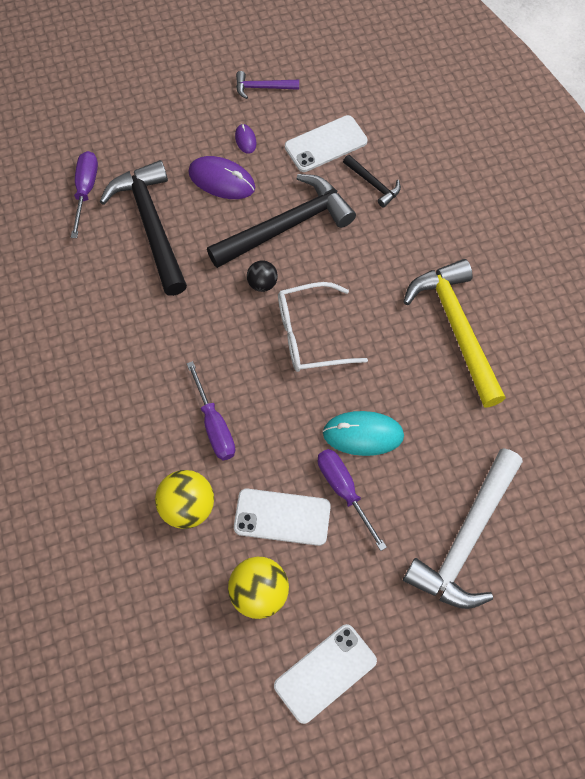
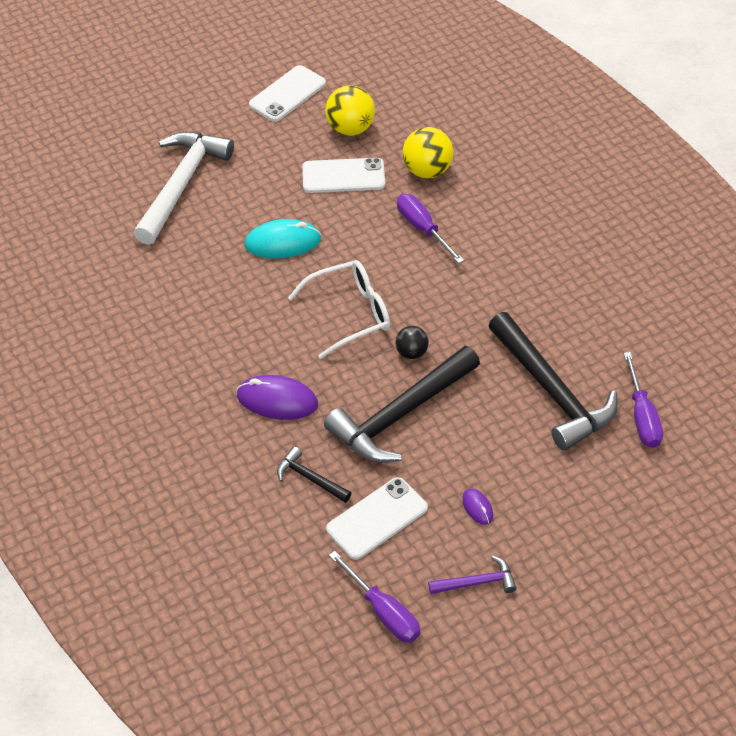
camera: 170 degrees right, 15 degrees down
(221, 180) = (490, 453): purple mouse -> purple mouse (277, 400)
(344, 490) = (293, 201): purple screwdriver -> purple screwdriver (383, 612)
(456, 328) = (200, 342): yellow hammer -> none

